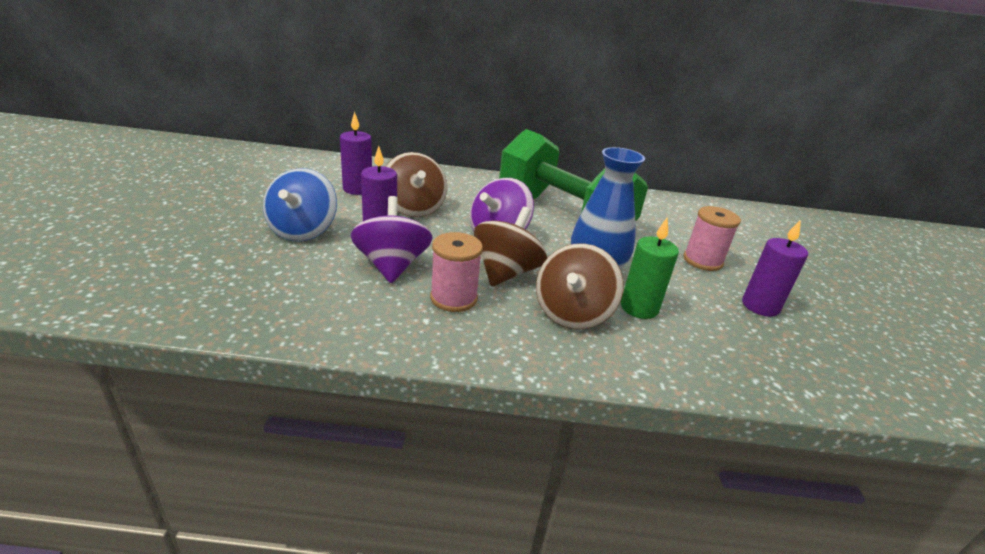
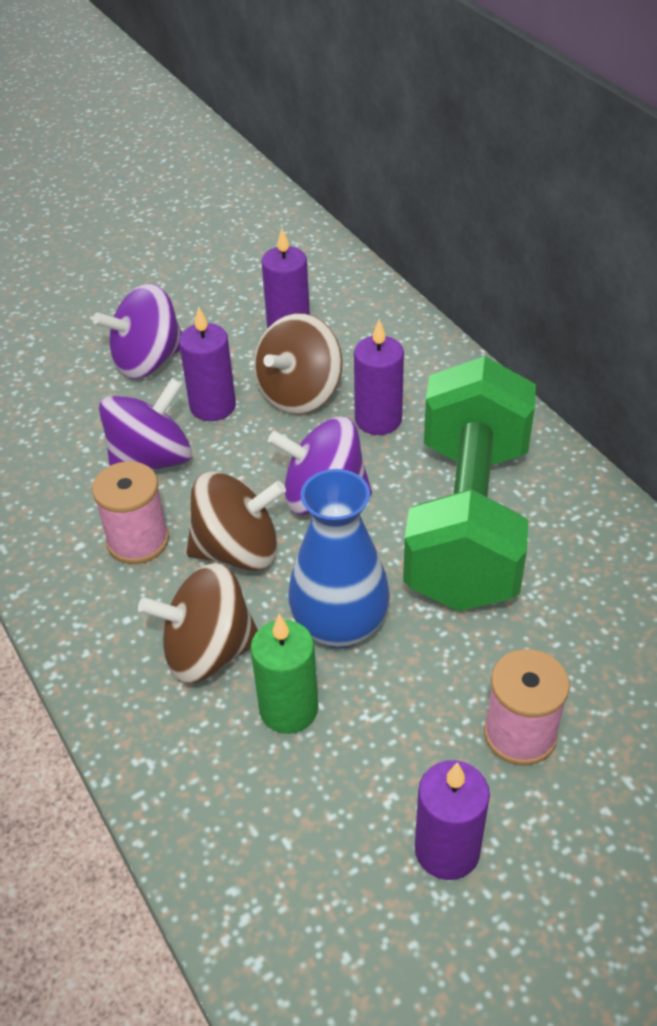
camera: 60 degrees right, 15 degrees up
(303, 231) = (148, 361): blue spinning top -> purple spinning top
(466, 202) = (378, 420): none -> purple candle

